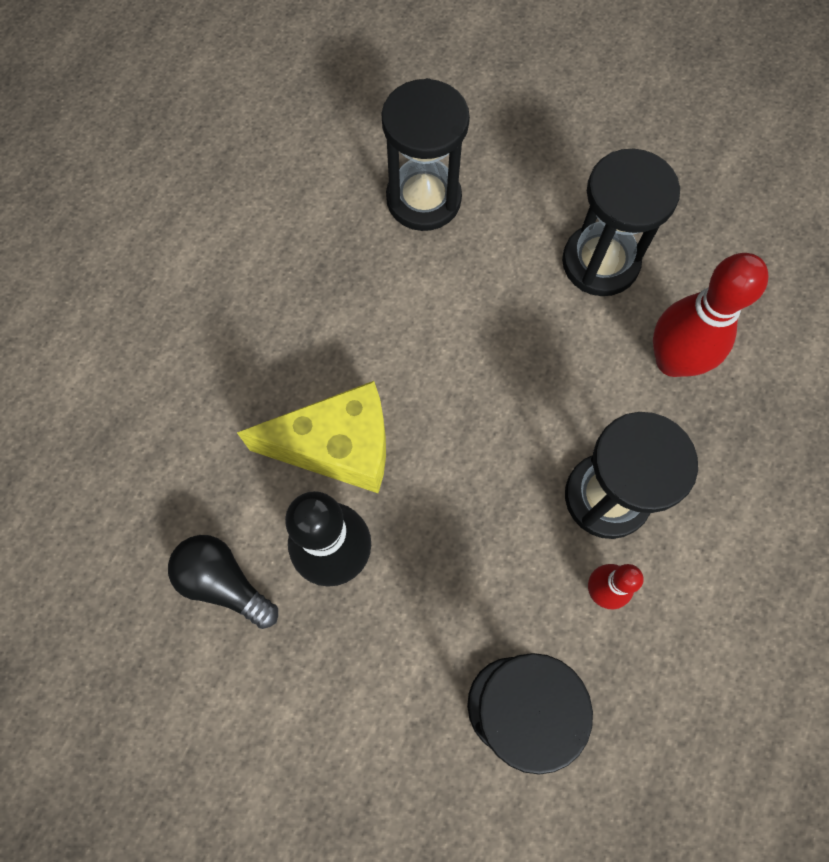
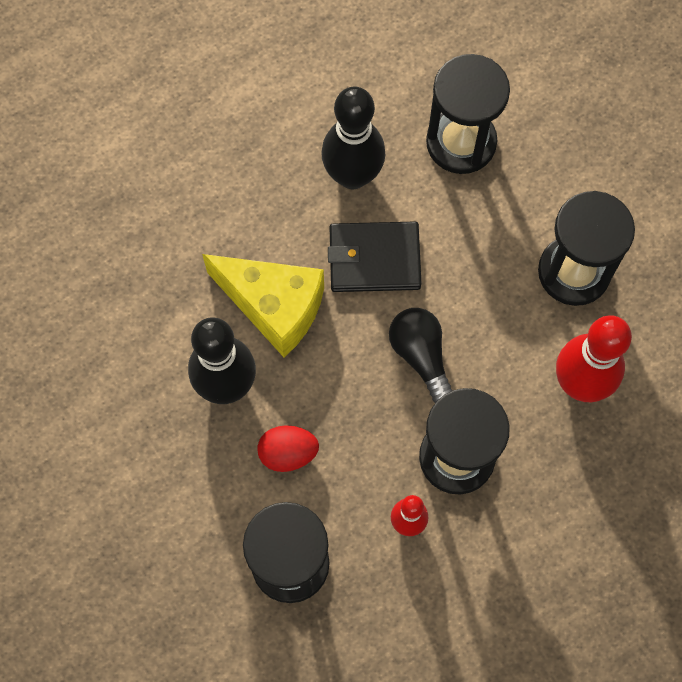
camera: 30 degrees right, 0 degrees up
(224, 582) = (134, 360): black light bulb -> black light bulb (420, 356)
(340, 280) = (352, 175): none -> black bowling pin
(409, 348) = (374, 259): none -> black wallet
(441, 589) = (288, 453): none -> red egg

